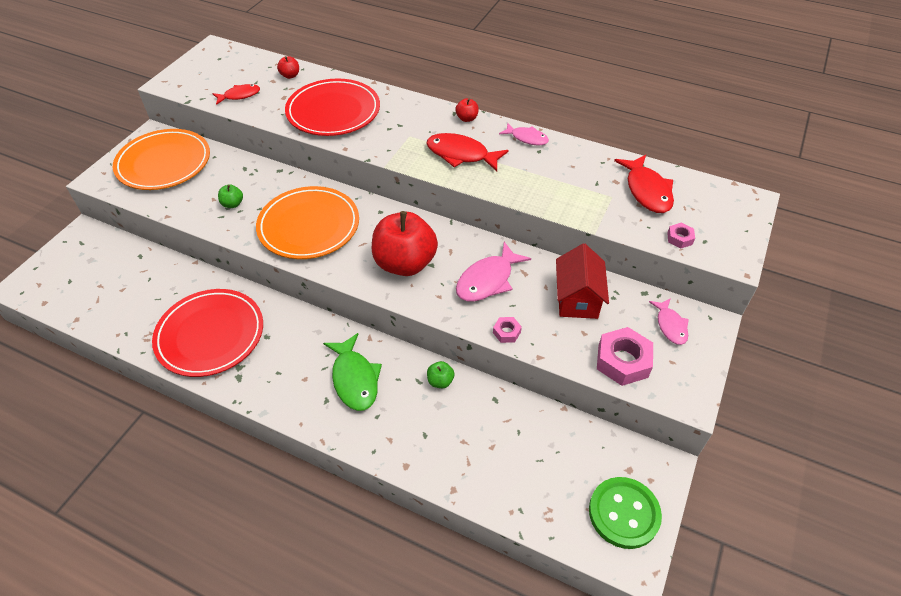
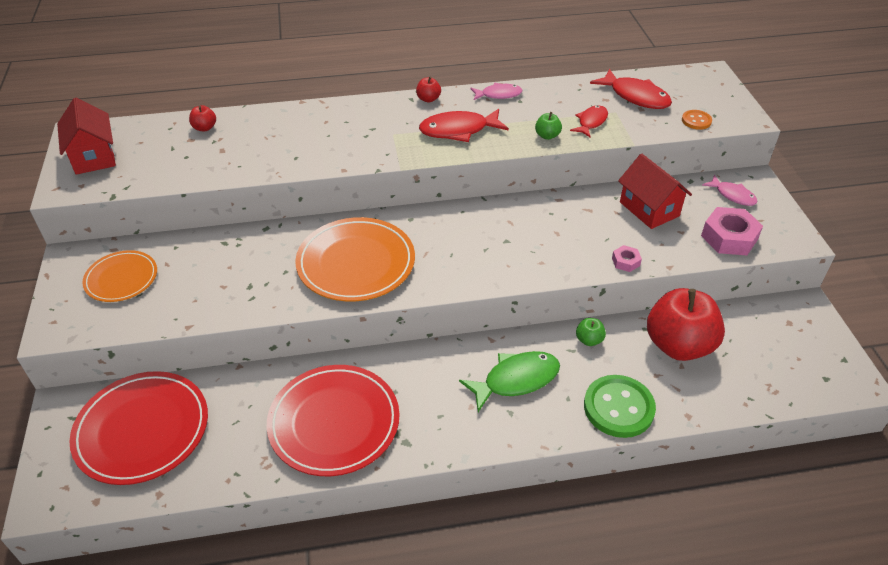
camera: 35 degrees left, 5 degrees down
(164, 163) = (121, 279): orange plate -> orange plate, size x0.59
(206, 68) = (94, 156): none -> red house
(232, 204) = (251, 281): green apple -> green apple (547, 136)
(239, 95) = (169, 167): red fish -> red fish (591, 122)
(333, 111) = (292, 142): red plate -> red plate (142, 430)
(355, 379) = (516, 380): green fish -> green fish turned 60 degrees counterclockwise
(405, 263) = (483, 251): red apple -> red apple (678, 345)
(488, 280) = (567, 230): pink fish -> none
(624, 513) = (817, 355): green button -> green button (618, 408)
(679, 238) = (696, 121): pink nut -> orange button

